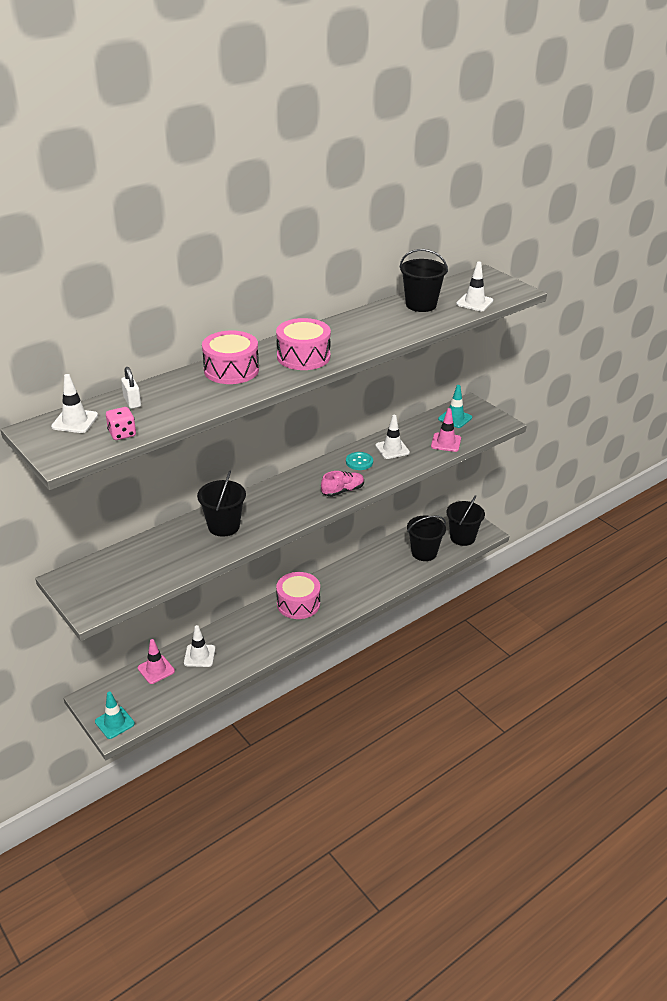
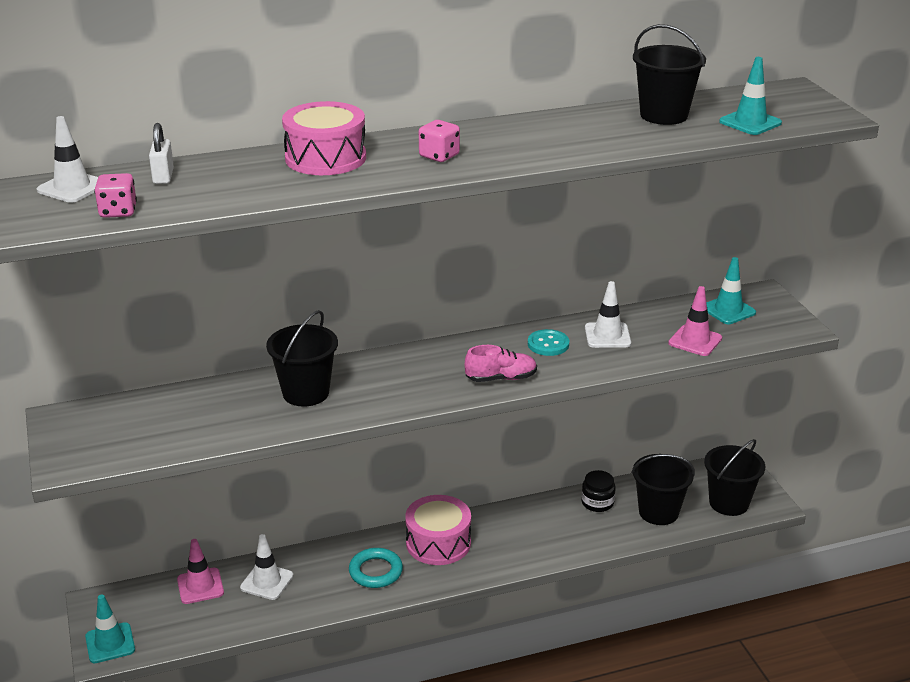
camera: 20 degrees right, 5 degrees down
(267, 632) = (375, 571): none -> turquoise ring
(303, 356) = (439, 156): pink drum -> pink dice
(385, 555) = (597, 502): none -> black jar
(474, 302) = (750, 122): white traffic cone -> turquoise traffic cone

